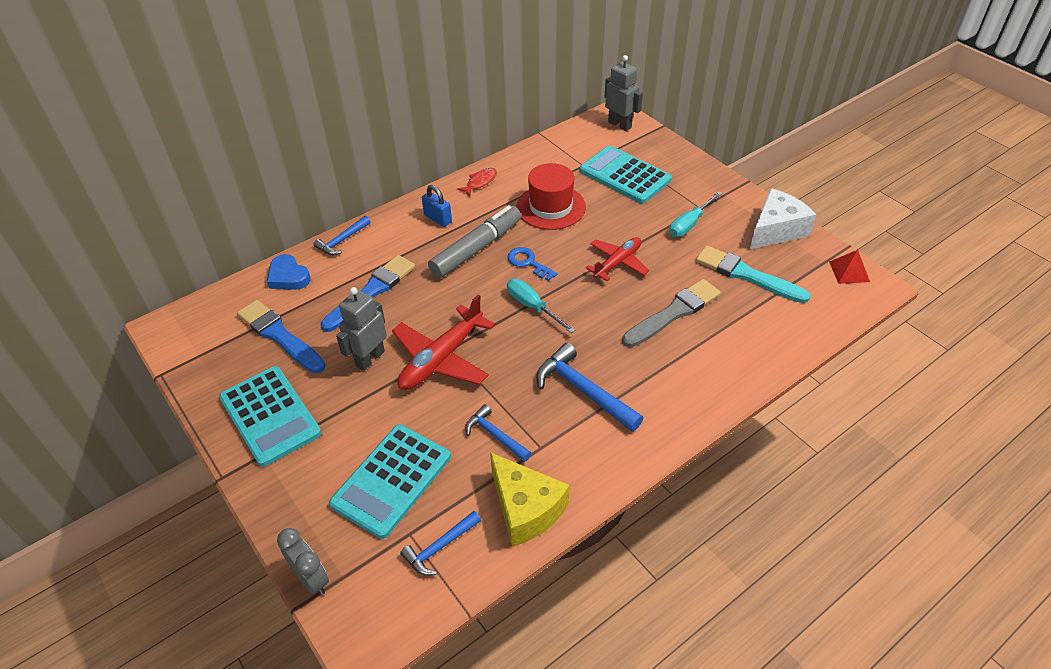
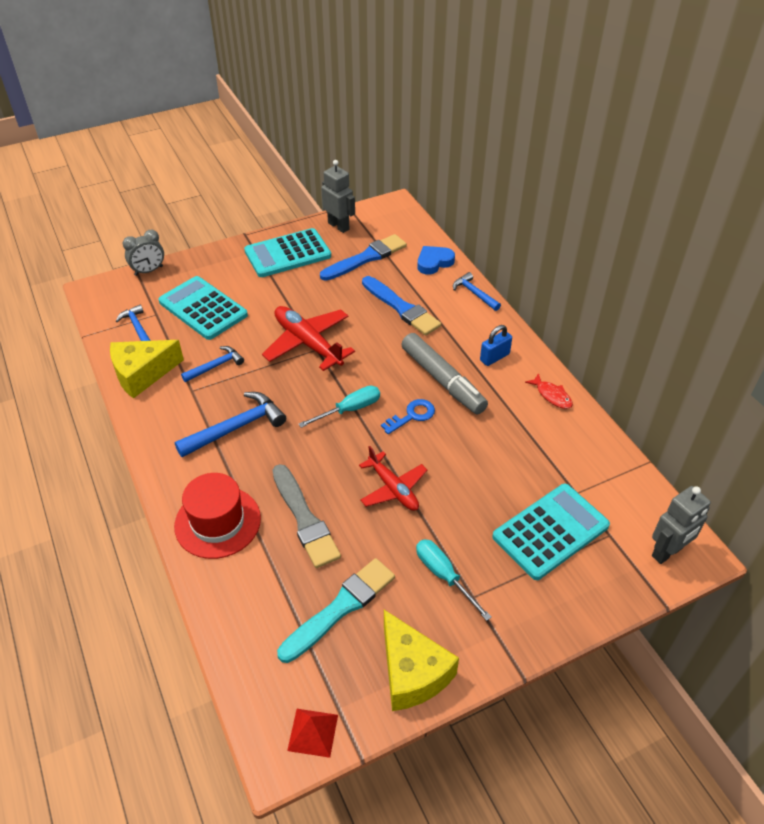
camera: 100 degrees right, 0 degrees up
(370, 358) = (324, 303): grey robot -> grey robot (338, 226)
(551, 207) = (499, 448): red hat -> red hat (217, 522)
(776, 230) = (412, 672): white cheese -> yellow cheese

